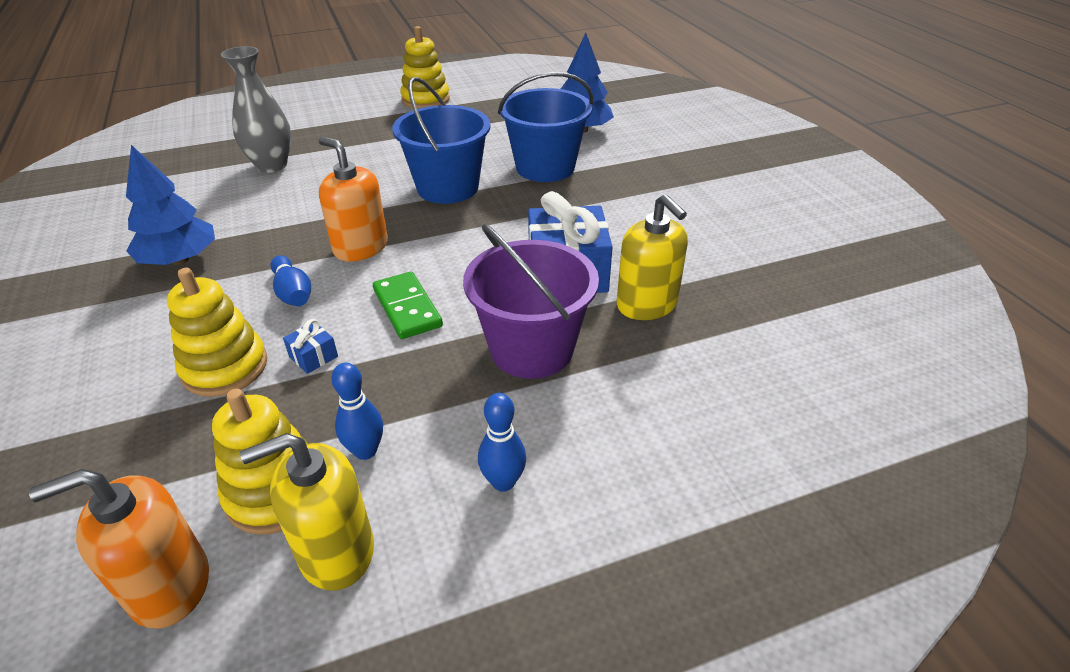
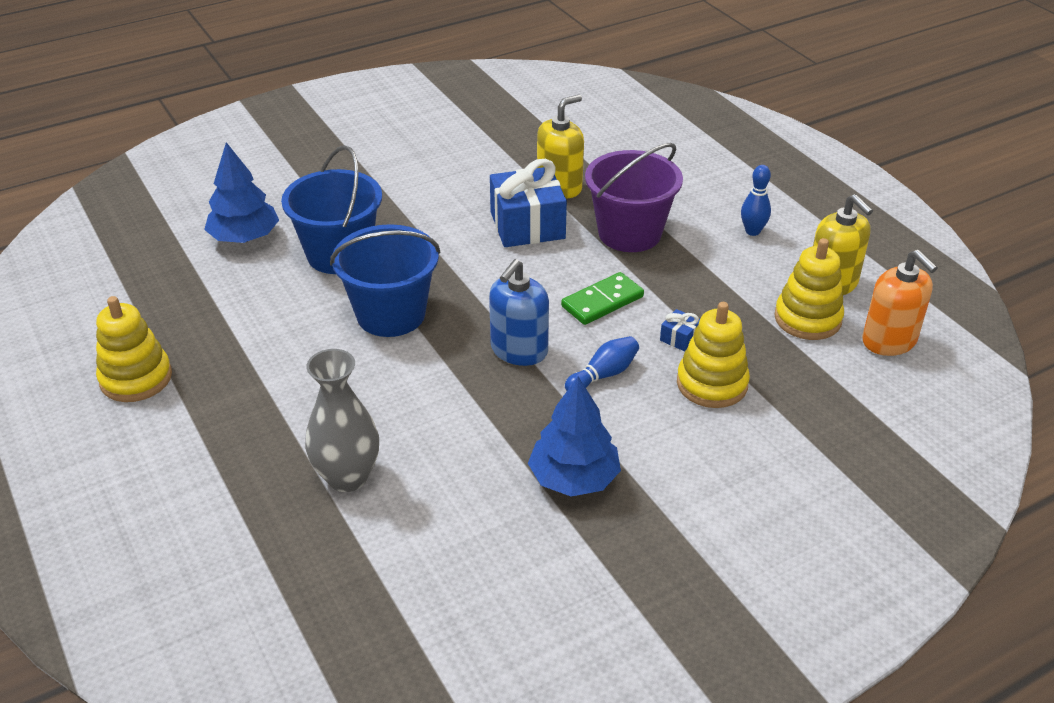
camera: 100 degrees left, 0 degrees up
(360, 247) = (519, 350): orange soap dispenser -> blue soap dispenser
(365, 451) = (757, 289): blue bowling pin -> none

